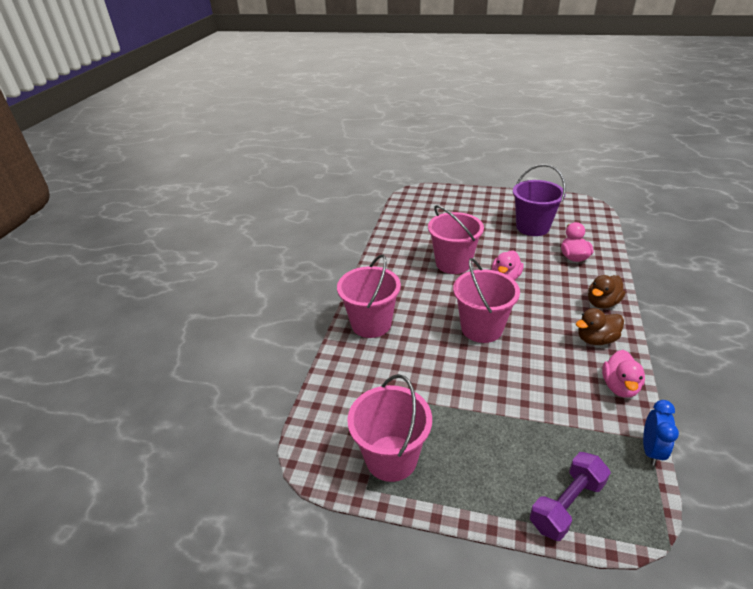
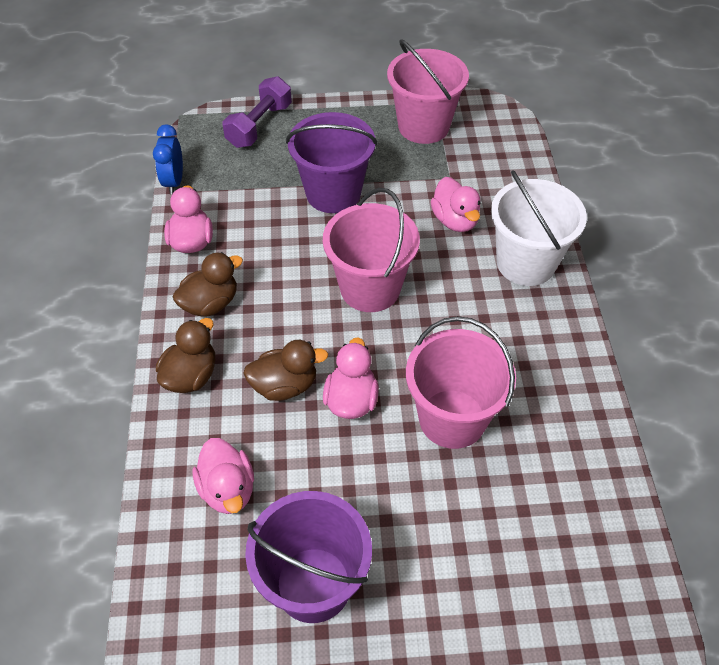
camera: 160 degrees right, 15 degrees up
(371, 324) = (525, 263): pink bucket -> white bucket
(404, 361) = (455, 220): none -> pink duck
(496, 404) = (333, 193): none -> purple bucket
(543, 290) = (285, 385): none -> brown duck

